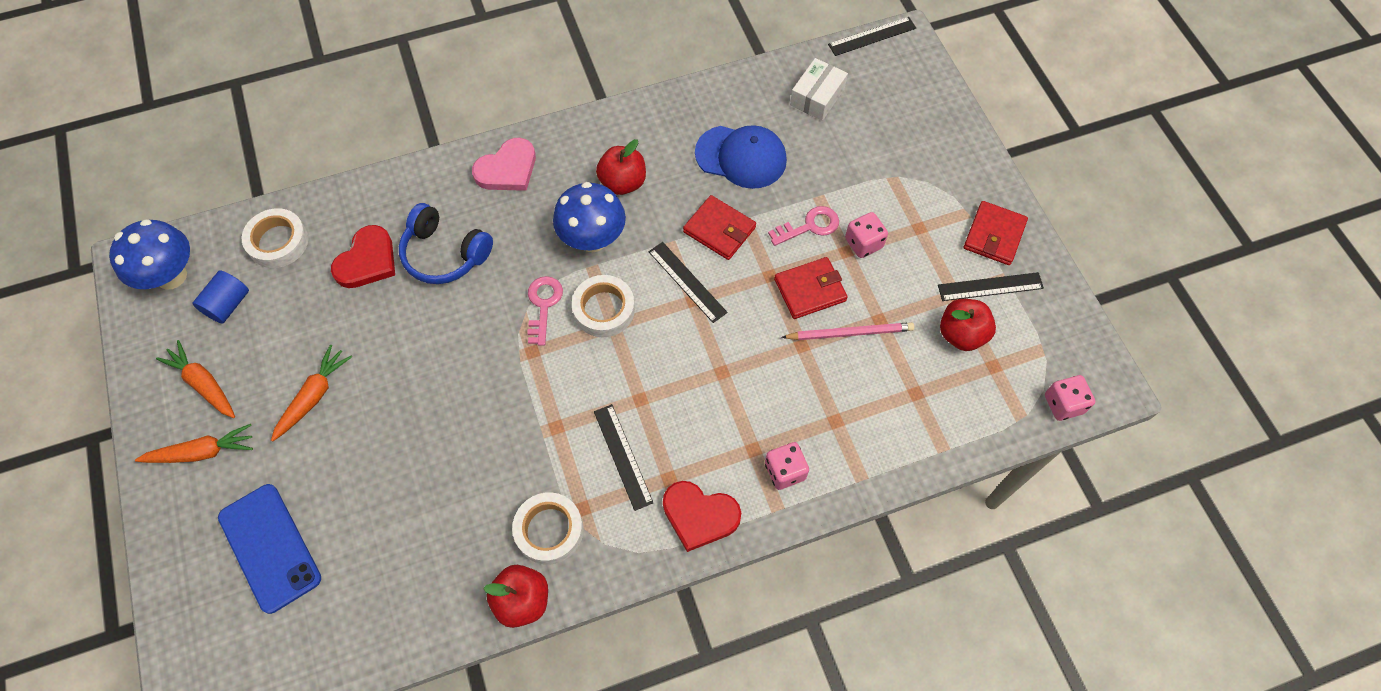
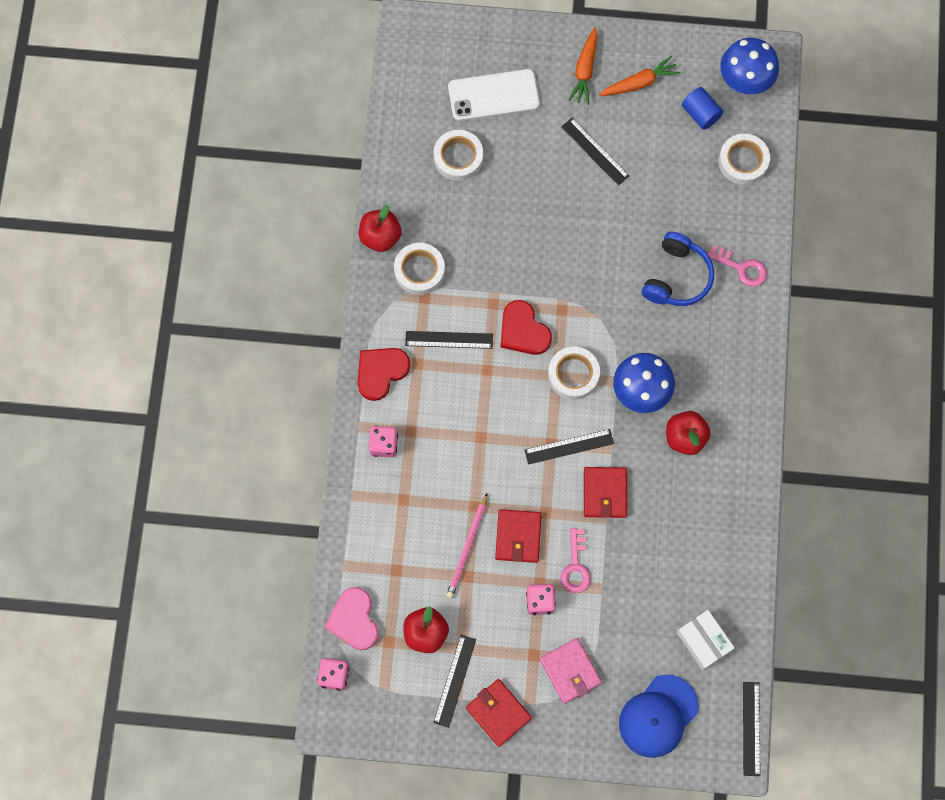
camera: 115 degrees right, 10 degrees up
(270, 547) = (493, 95): blue phone -> white phone
(314, 396) = (595, 151): orange carrot -> black ruler
(367, 261) = (696, 220): red heart -> red heart (523, 331)
(375, 552) = (458, 157): none -> white tape
(445, 254) = (677, 277): blue headphones -> blue headphones turned 150 degrees clockwise
(507, 169) = (739, 352): pink heart -> pink heart (354, 620)
(543, 305) = (597, 332): pink key -> pink key (741, 268)
(719, 230) = (605, 493): red wallet -> red wallet turned 60 degrees counterclockwise
(741, 157) = (668, 544): blue cap -> blue cap (658, 716)
(914, 191) = (570, 671): none -> pink wallet

